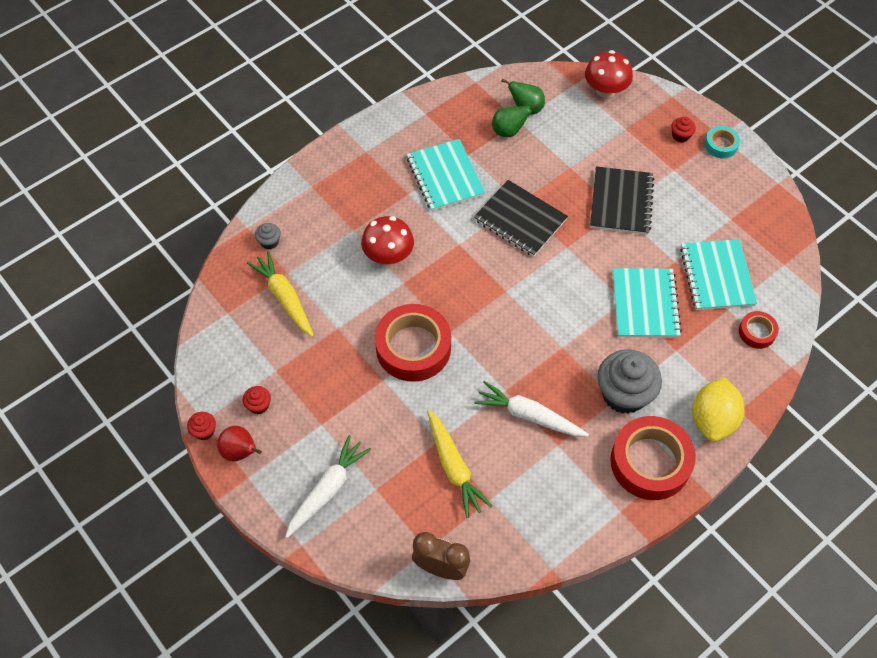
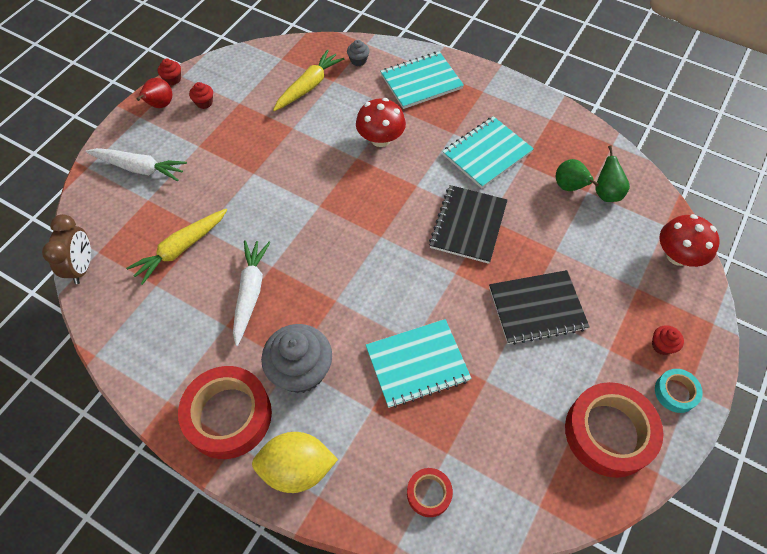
camera: 70 degrees right, 0 degrees up
(413, 347) = (292, 184): red tape -> red tape (608, 433)
(717, 276) = (486, 430): turquoise notebook -> turquoise notebook (421, 82)

